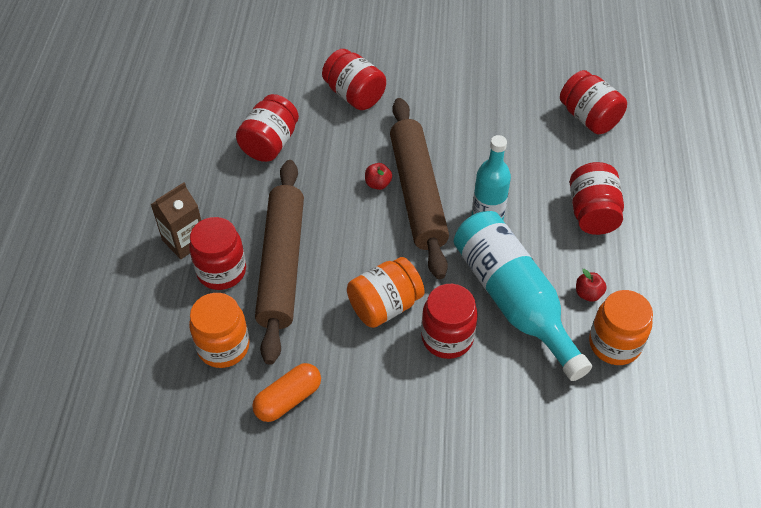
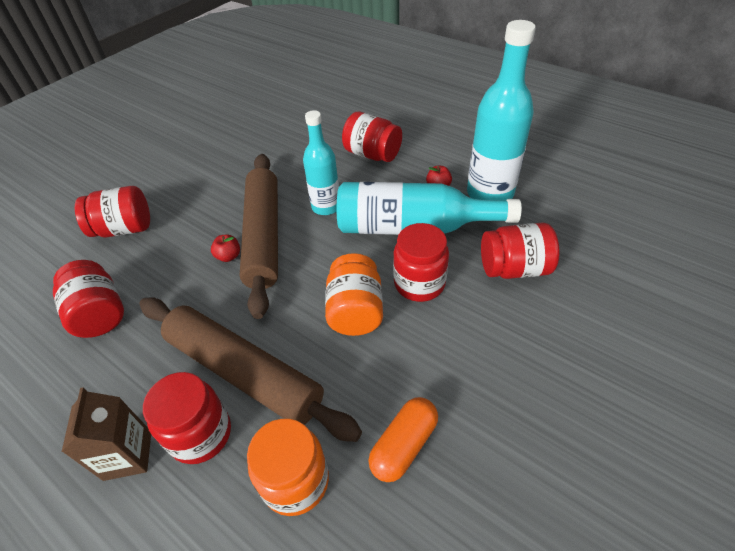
camera: 55 degrees left, 5 degrees down
(288, 399) = (404, 445): orange capsule -> orange capsule turned 45 degrees clockwise
(417, 193) = (263, 236): brown rolling pin -> brown rolling pin turned 60 degrees clockwise
(589, 118) = (294, 121): red jar -> red jar (514, 268)
(614, 344) = (490, 193): orange jar -> turquoise bottle

